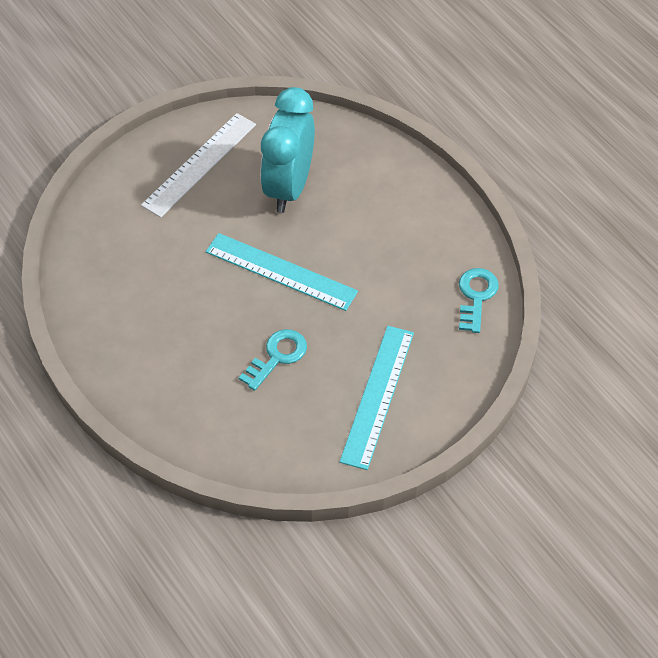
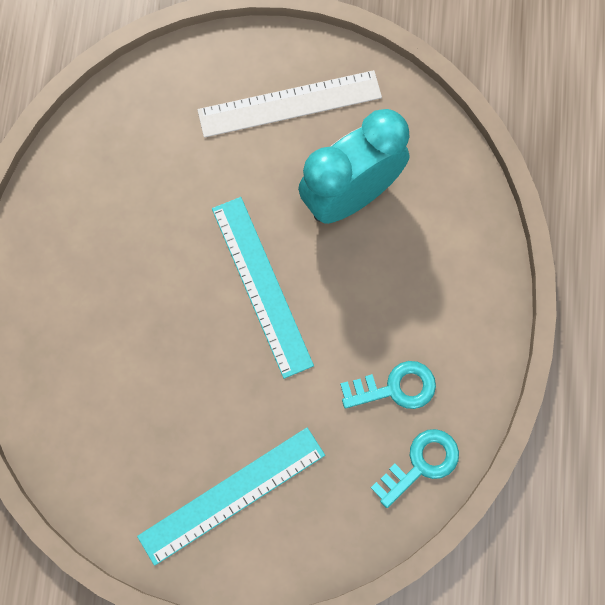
camera: 40 degrees right, 20 degrees up
(277, 356) = (179, 376): turquoise key -> turquoise key (395, 388)

